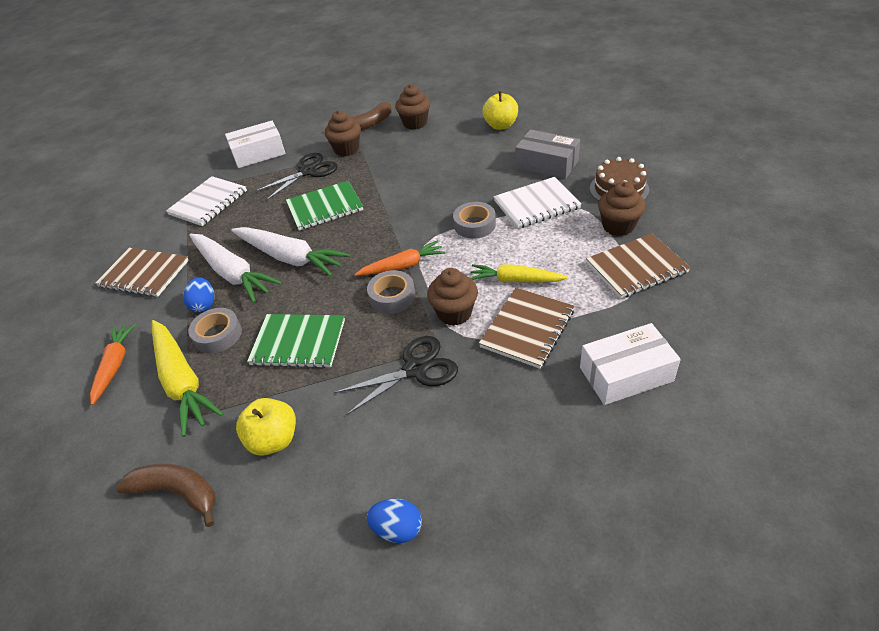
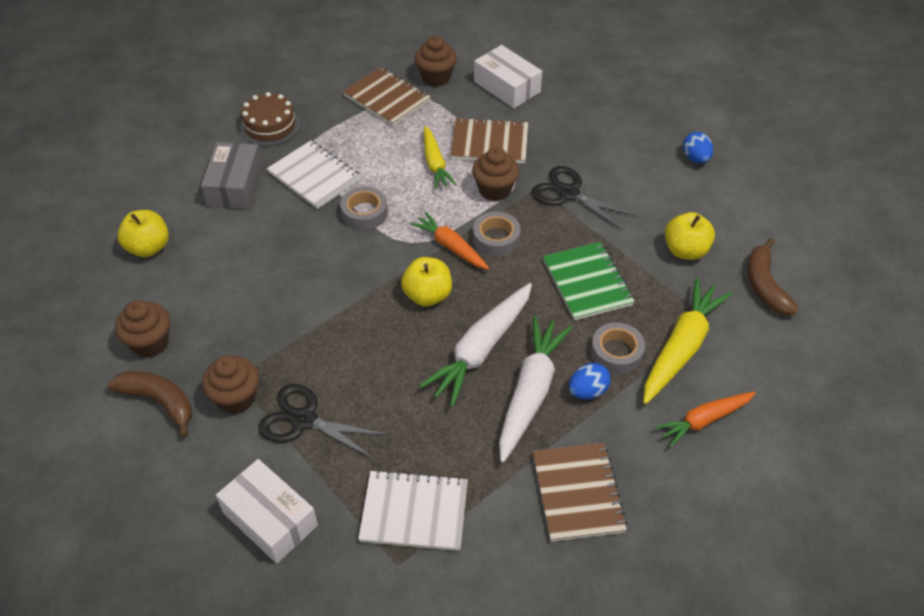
camera: 120 degrees left, 5 degrees up
(290, 258) = (481, 350): white carrot -> white carrot turned 150 degrees counterclockwise
(325, 207) = (378, 360): green notebook -> none
(362, 242) = (427, 295): none -> yellow apple
(618, 226) = (332, 117): brown cupcake -> brown cupcake (436, 77)

